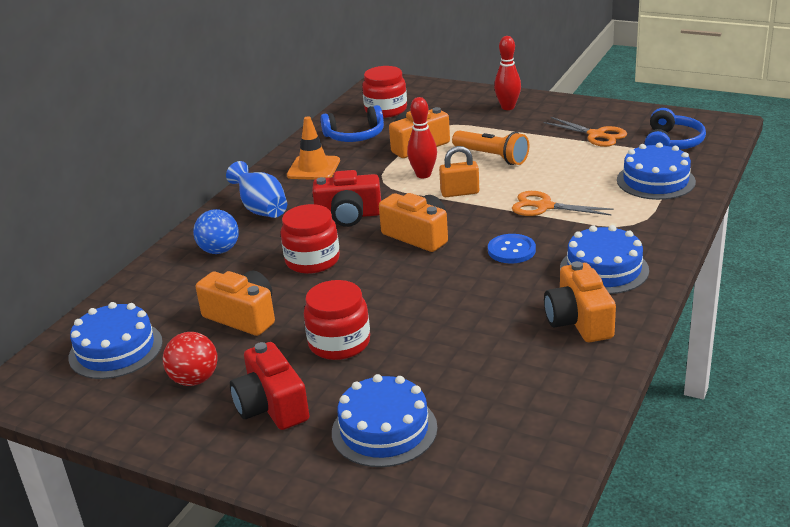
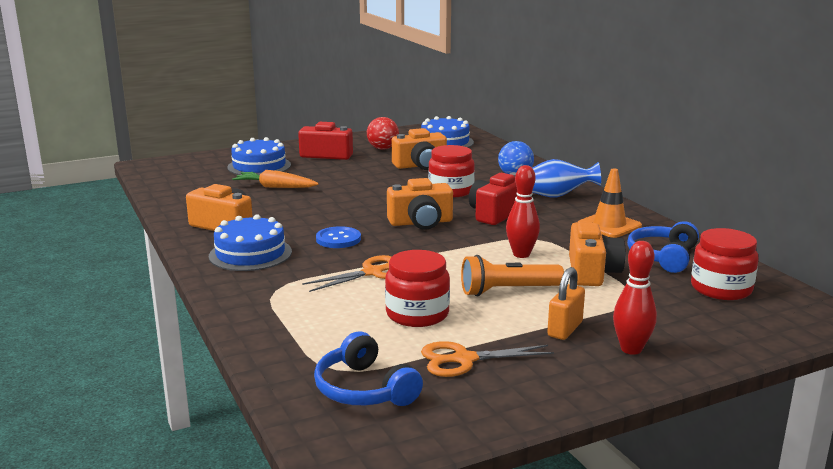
camera: 125 degrees right, 10 degrees down
(339, 343) = (346, 175): red jar -> red jar (417, 314)
(440, 364) = (275, 187): none -> orange carrot
(460, 193) = (460, 255): orange padlock -> orange padlock (565, 329)
(655, 181) = (313, 335): blue cake -> none

